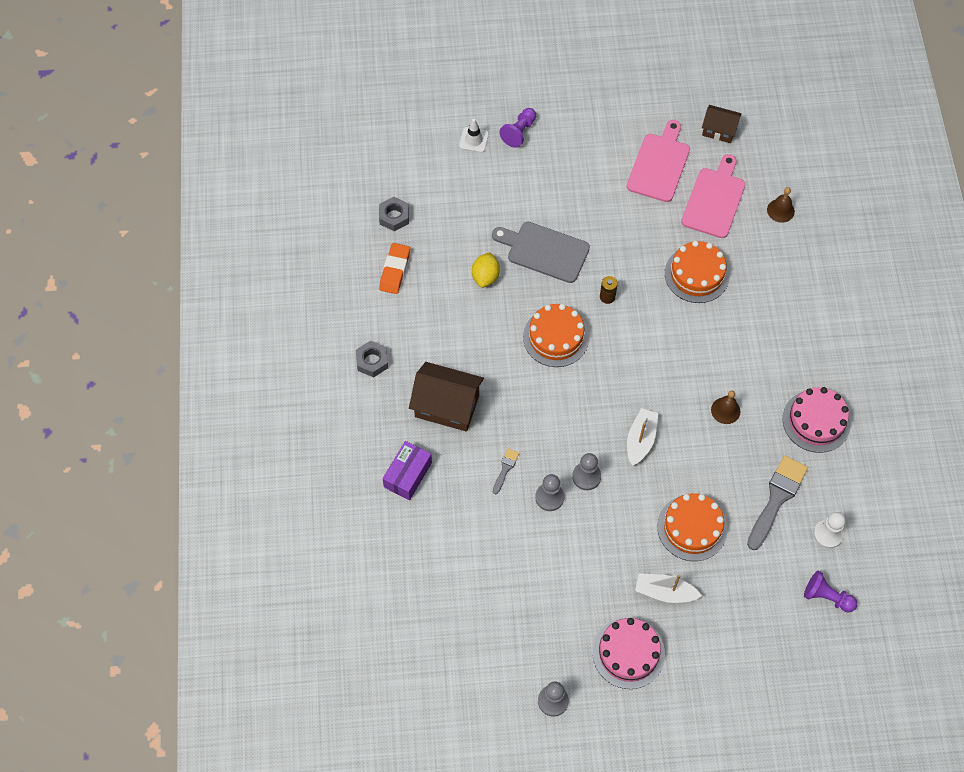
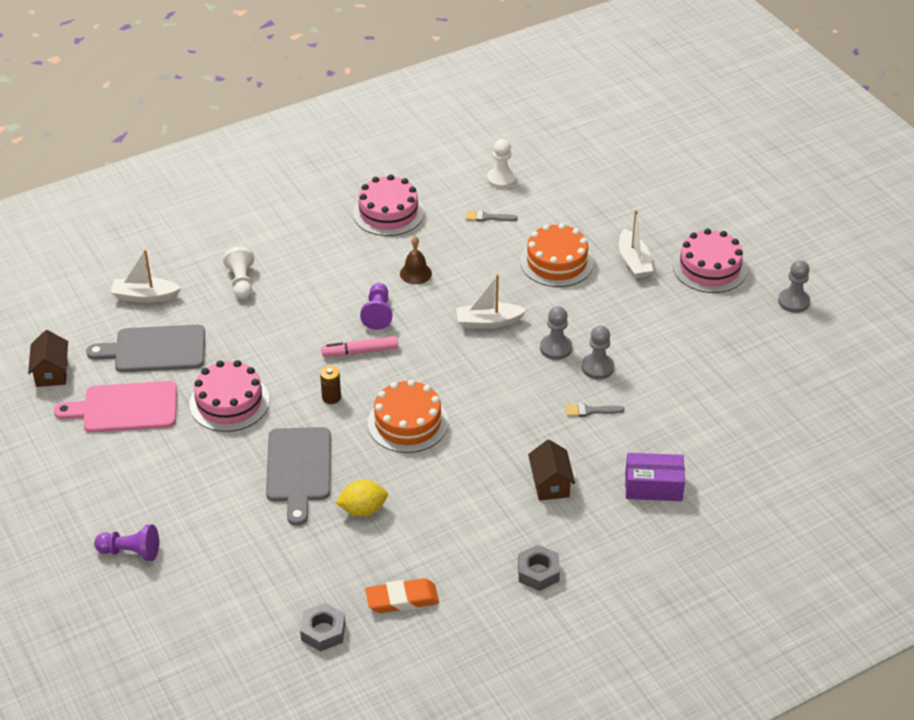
camera: 115 degrees left, 20 degrees down
(447, 406) = (550, 484): brown house -> brown house, size x0.60
(474, 140) = (163, 594): white traffic cone -> none
(634, 230) = (229, 402): none -> pink cake
(648, 334) = (360, 351): none -> pink marker
(697, 274) = (263, 336): orange cake -> none
(714, 200) = (155, 350): pink cutting board -> grey cutting board
(769, 280) = (241, 282): none -> white pawn
(777, 498) = (487, 217): grey brush -> grey brush, size x0.48
(780, 210) = (145, 296): brown bell -> white boat
(826, 597) = (561, 166): purple pawn -> purple pawn (378, 313)

